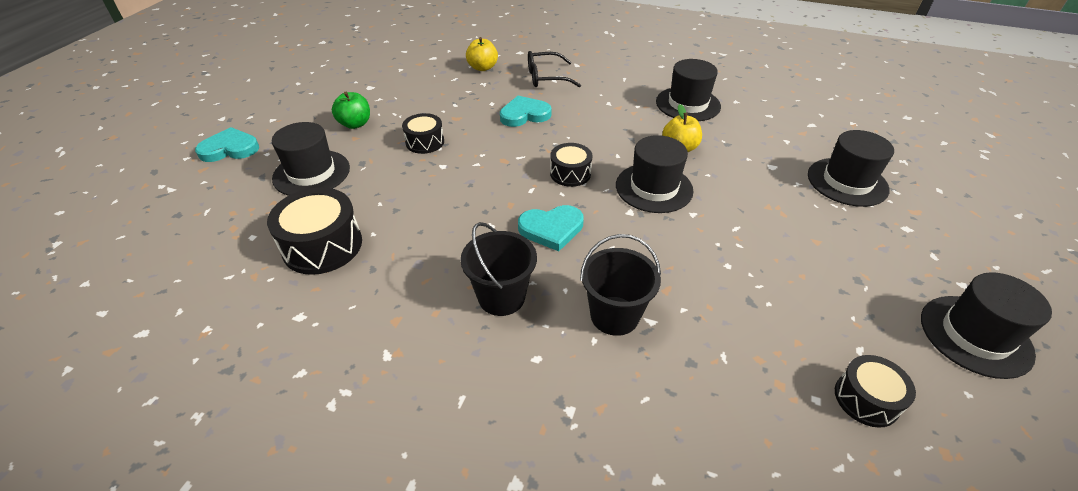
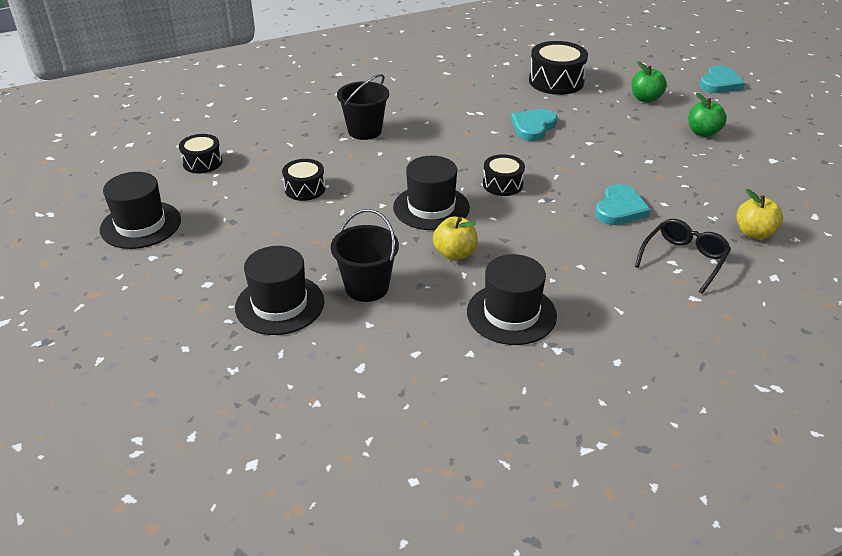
camera: 135 degrees right, 5 degrees down
(311, 173) = (645, 99): black hat -> green apple
(425, 142) = (634, 148): black drum -> black drum (305, 189)
(501, 297) = (432, 109): black bucket -> black bucket (367, 287)
(551, 229) = (457, 147): turquoise heart -> turquoise heart (533, 127)

